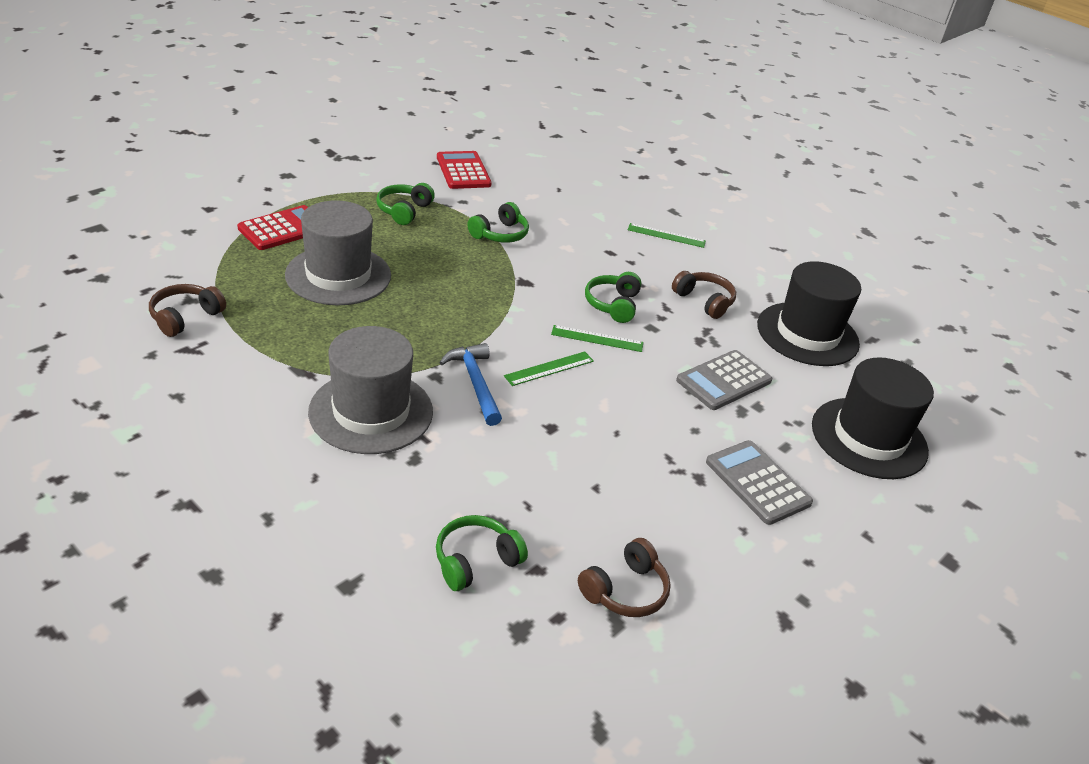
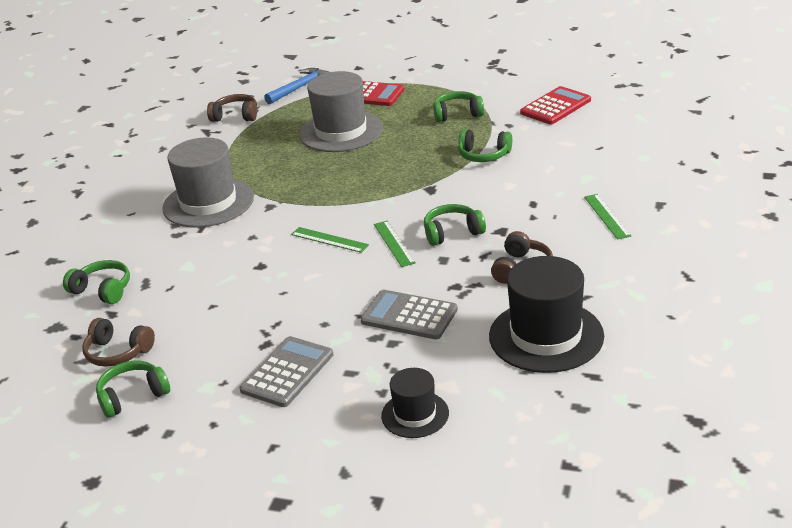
camera: 70 degrees right, 5 degrees down
(475, 383) = (278, 221): blue hammer -> blue hammer (300, 87)
(721, 605) = (133, 396): none -> green headphones
(869, 438) = (415, 414): black hat -> black hat, size x0.55

